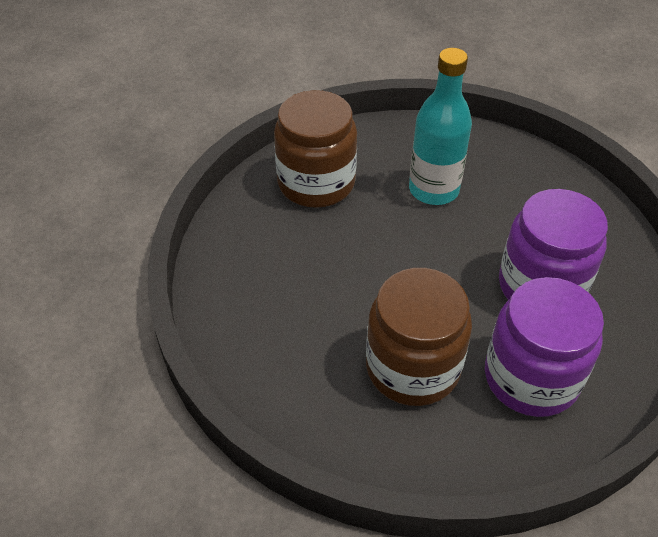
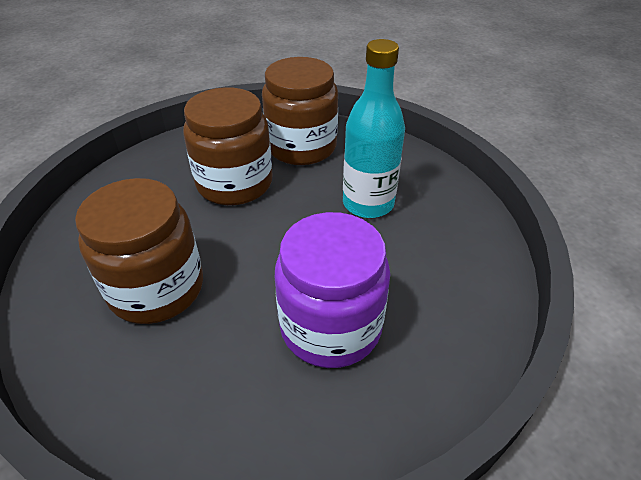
camera: 50 degrees right, 5 degrees down
(322, 253) = (234, 183): none -> brown jar
(531, 377) = (207, 376): purple jar -> none

